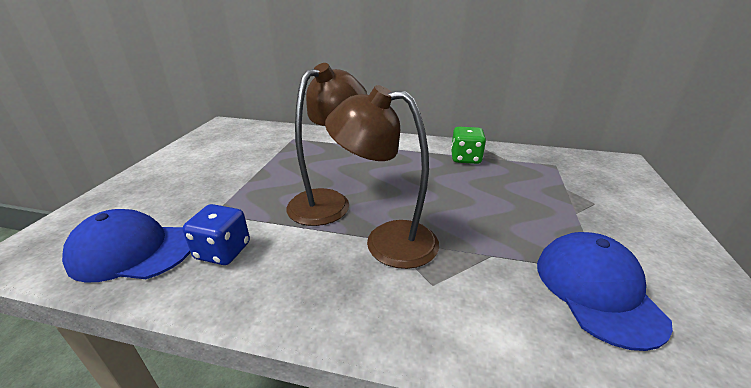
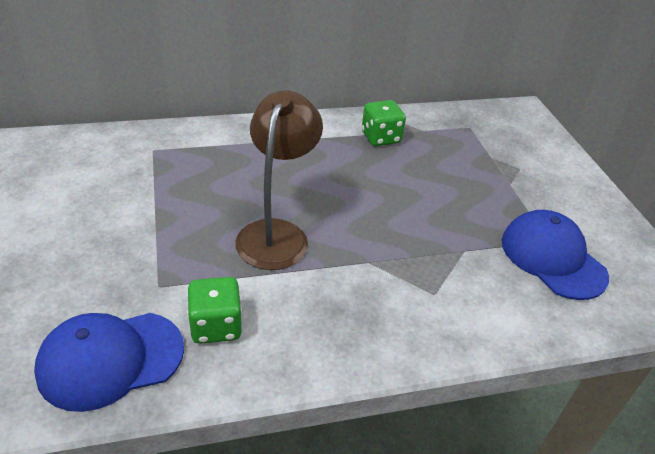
camera: 30 degrees left, 10 degrees up
(223, 251) = (216, 326): blue dice -> green dice
(386, 241) = (368, 264): brown lamp -> none

